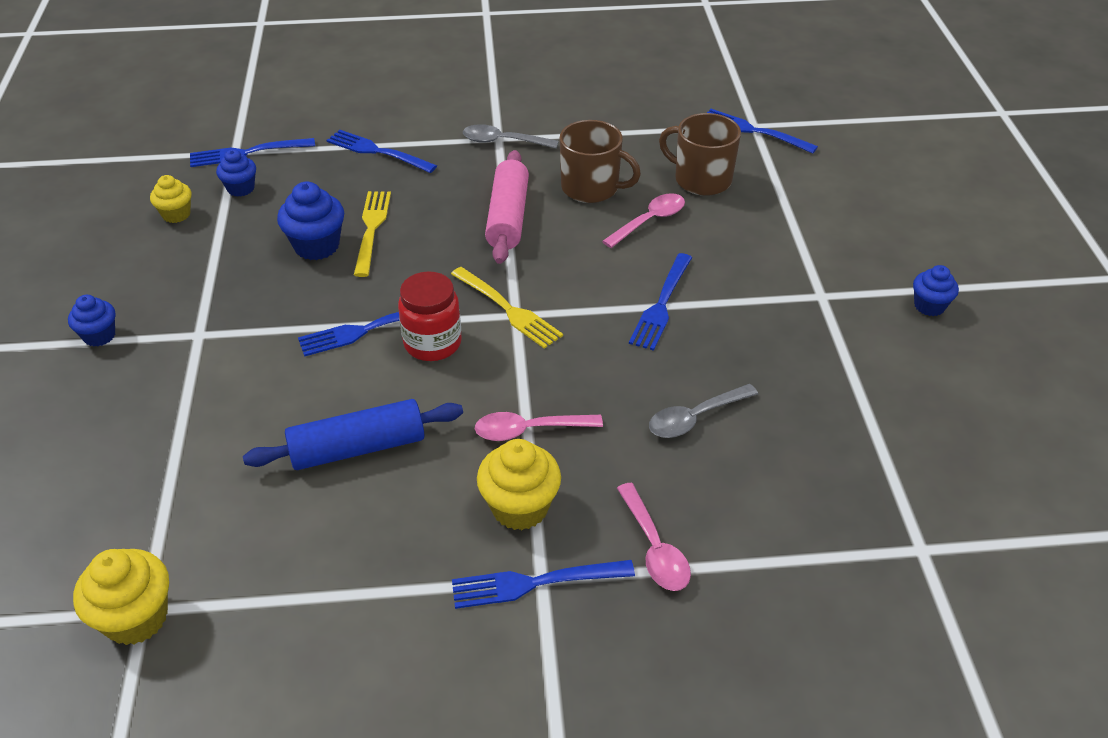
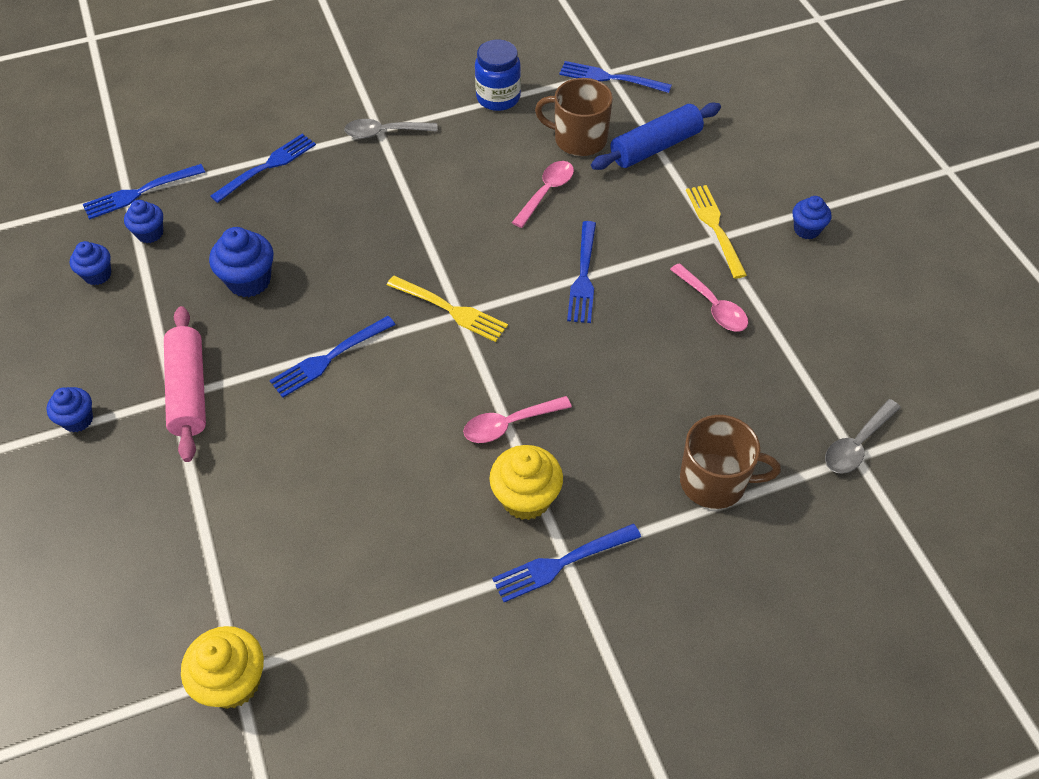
camera: 15 degrees left, 10 degrees up
(176, 214) = (97, 275): yellow cupcake -> blue cupcake
(358, 448) = (366, 476): blue rolling pin -> blue rolling pin (655, 147)
(372, 229) = (294, 252): yellow fork -> yellow fork (715, 227)
(377, 151) = (268, 166): blue fork -> blue fork turned 120 degrees clockwise
(432, 343) = (395, 358): red jar -> none
(508, 217) = (417, 214): pink rolling pin -> pink rolling pin (189, 391)
(591, 188) = (483, 167): brown mug -> brown mug (714, 481)
(630, 130) = (498, 98): none -> blue jar
(654, 548) = (648, 508): pink spoon -> pink spoon (713, 306)
(695, 418) = (645, 380): grey spoon -> grey spoon (856, 444)

